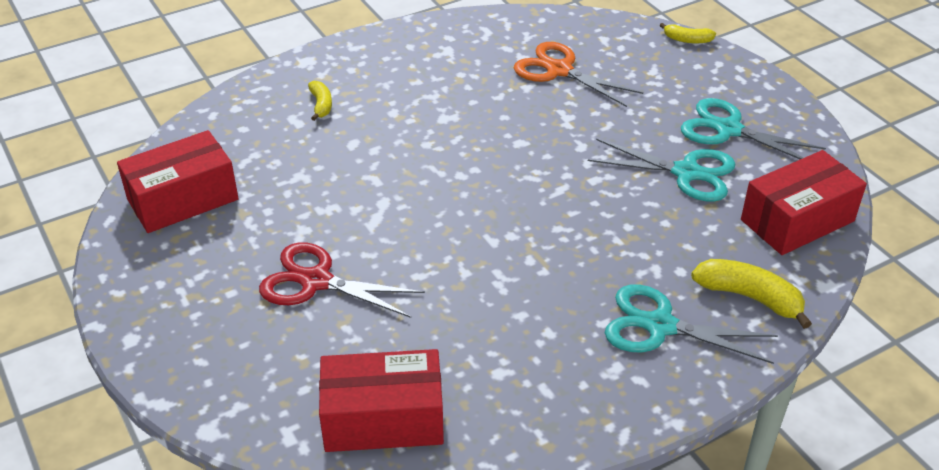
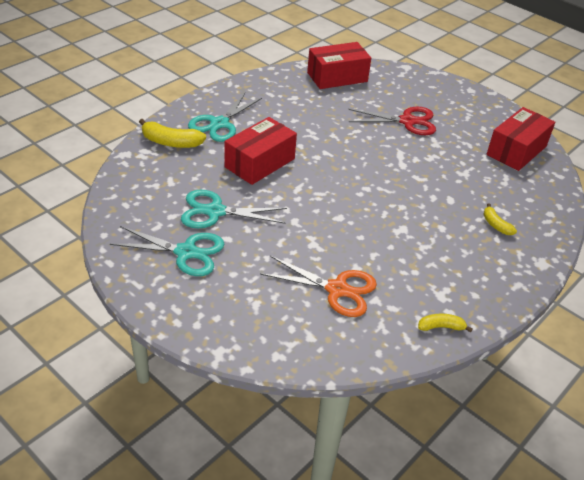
camera: 160 degrees right, 0 degrees up
(660, 326) = (219, 124): turquoise scissors -> turquoise scissors turned 120 degrees clockwise
(687, 40) = (230, 350): yellow banana -> yellow banana (441, 327)
(797, 220) = (138, 189): red box -> red box (260, 163)

